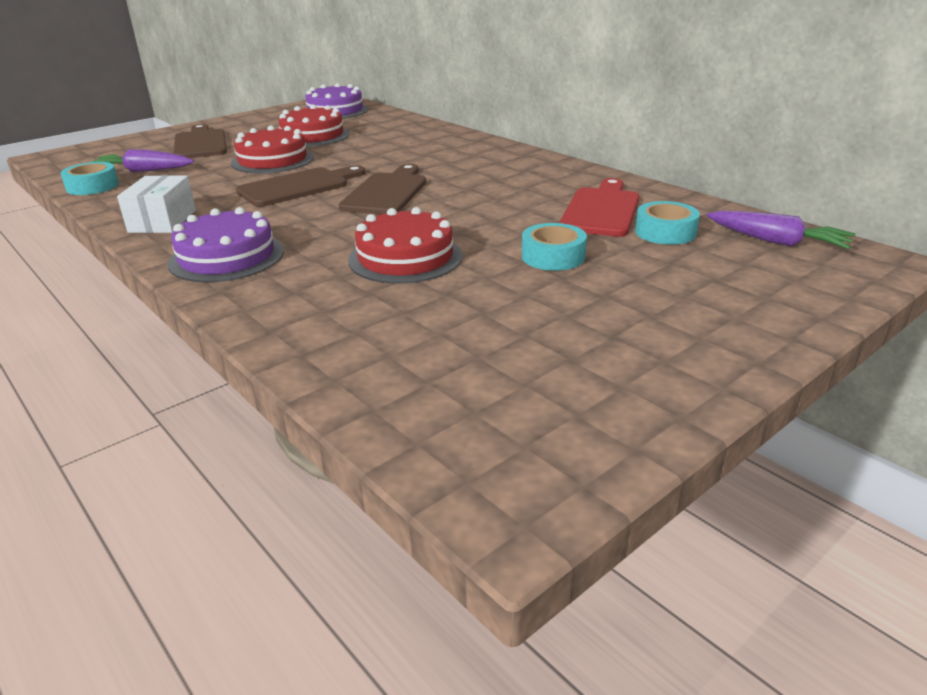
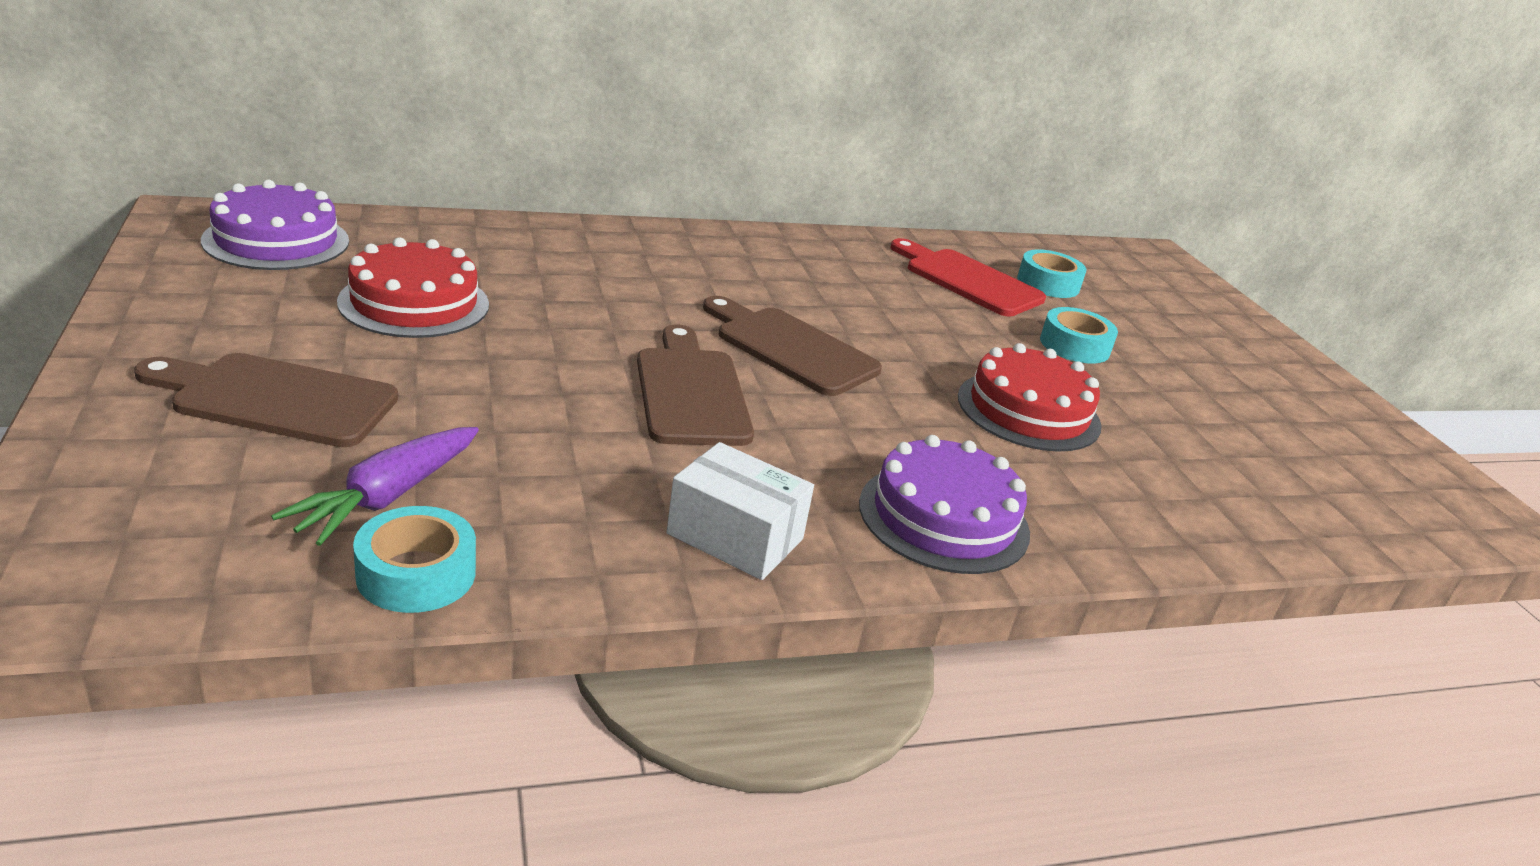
camera: 70 degrees left, 0 degrees up
(272, 160) = (513, 370): red cake -> none
(776, 242) = (1098, 261): purple carrot -> none

